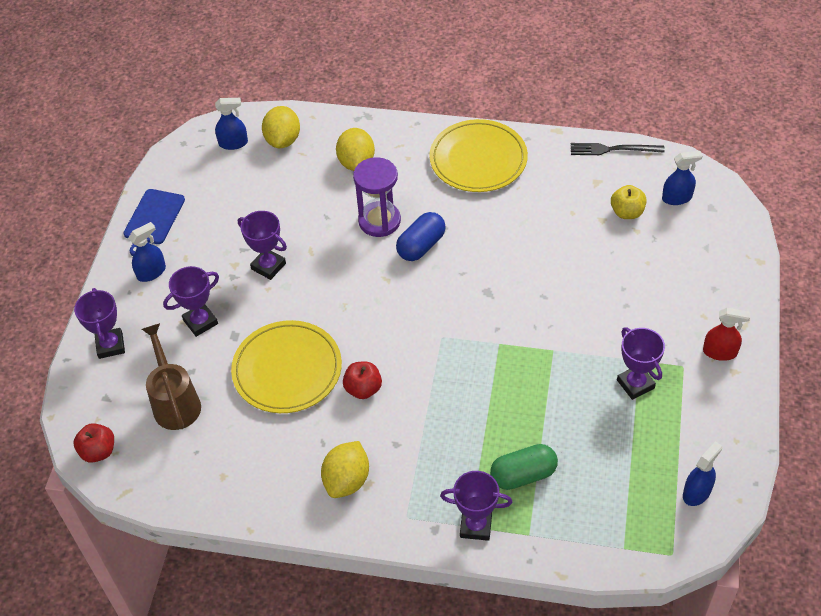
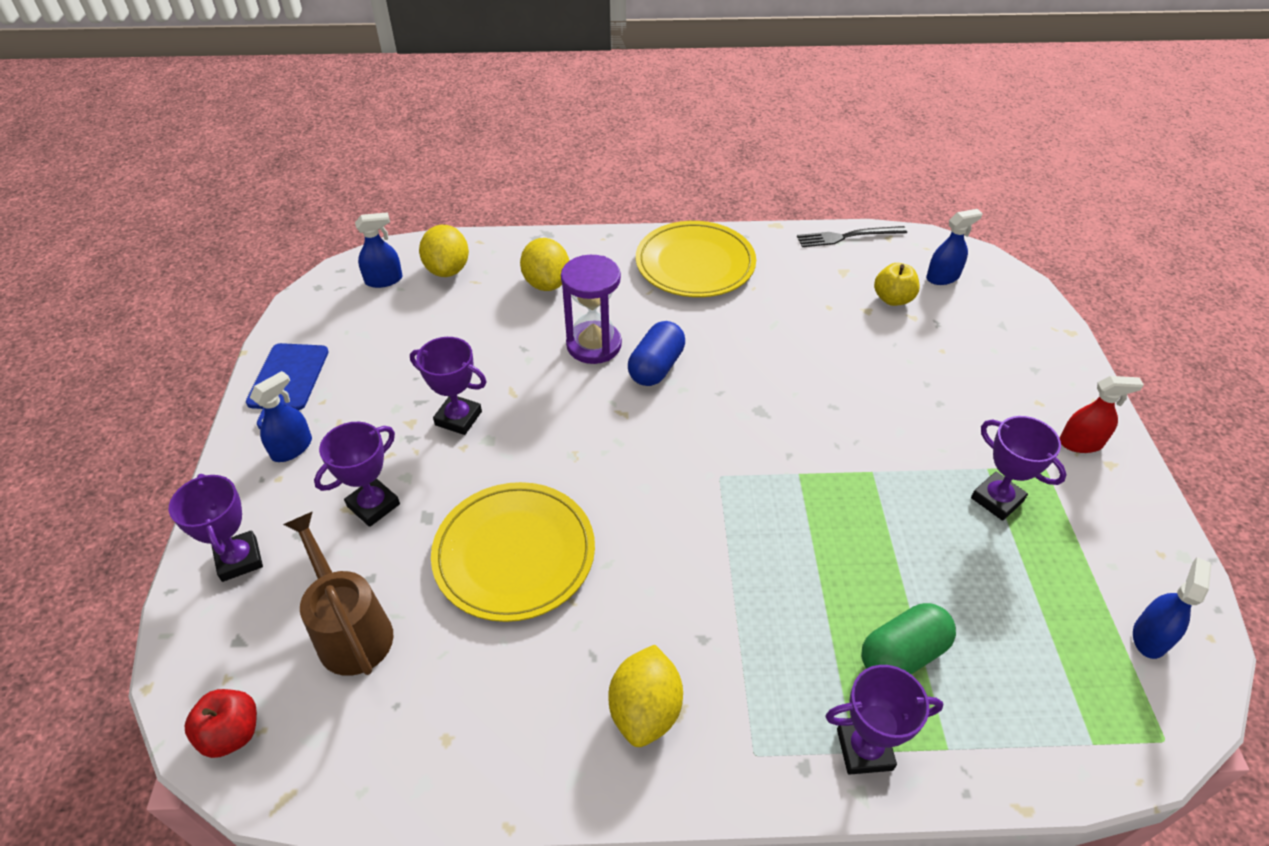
camera: 15 degrees left, 5 degrees down
(363, 389) = (632, 564): red apple -> none

